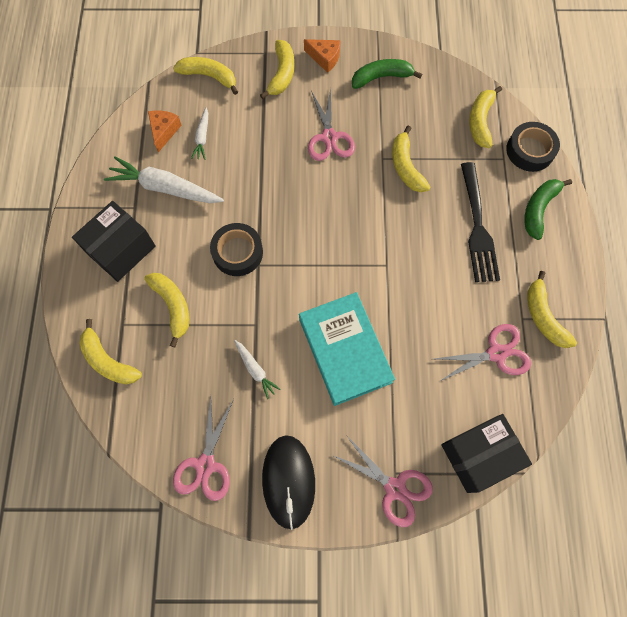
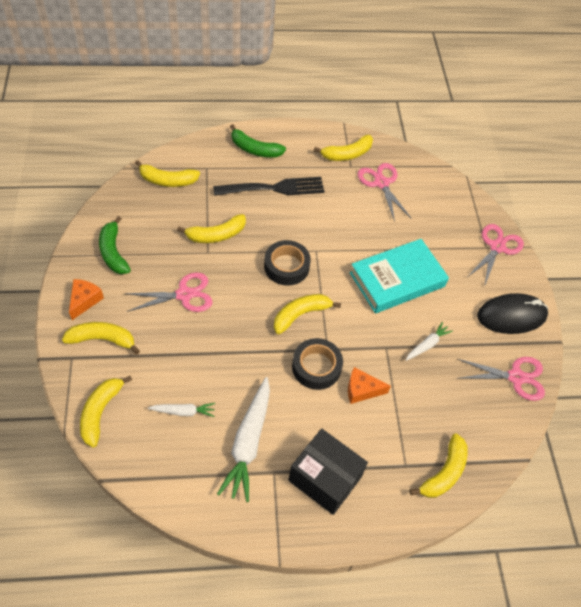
camera: 100 degrees left, 15 degrees down
(164, 131) = (175, 453): orange cheese -> orange cheese (362, 390)
(173, 306) = (379, 419): yellow banana -> yellow banana (300, 315)
(478, 455) = (460, 198): black box -> none
(530, 150) = (198, 150): black tape -> black tape (286, 266)

